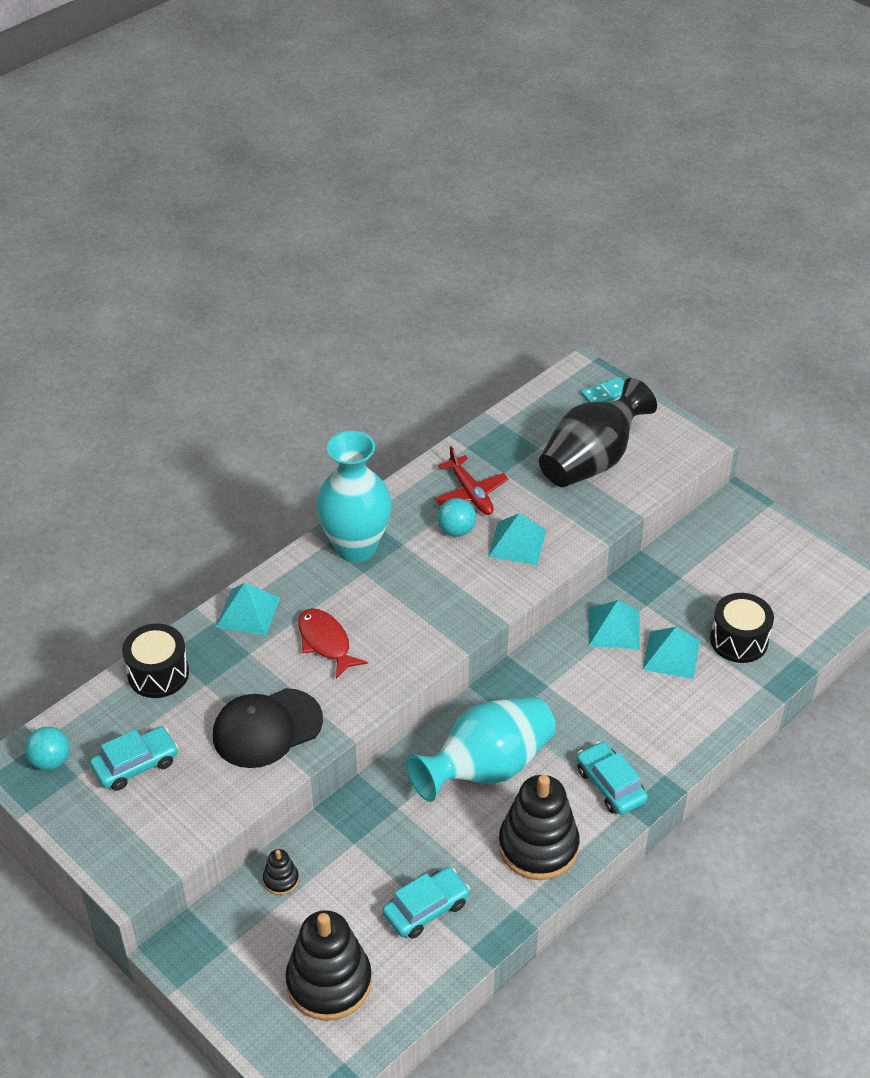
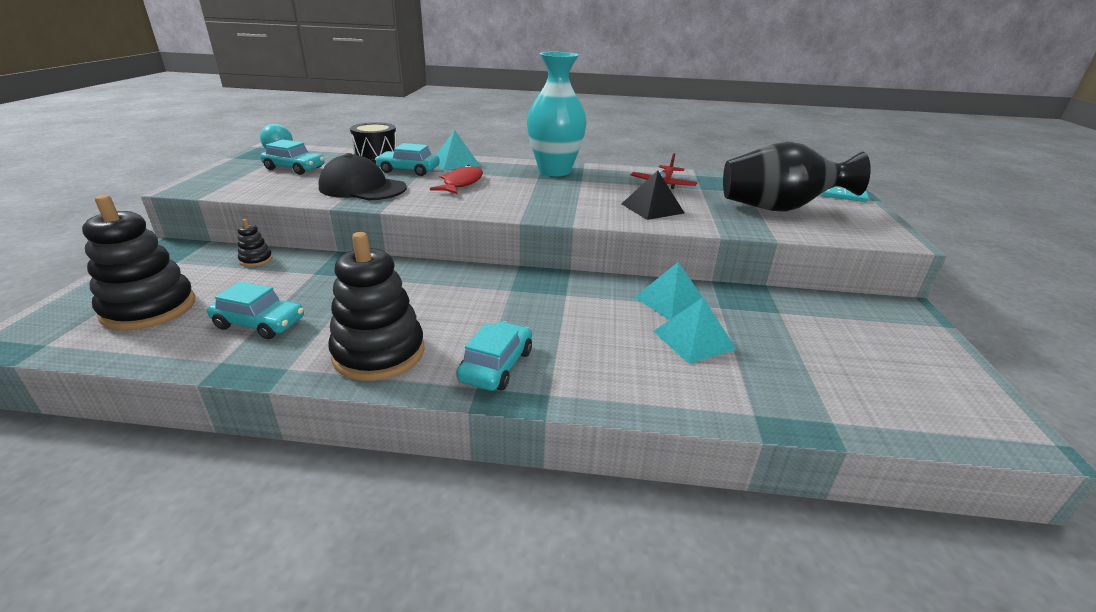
camera: 50 degrees right, 15 degrees down
(240, 666) = (409, 170): none -> turquoise car
(456, 530) = (623, 190): turquoise ball -> none
(486, 767) = (446, 298): turquoise vase -> none
(517, 543) = (652, 208): turquoise pyramid -> black pyramid
(739, 640) = (778, 372): black drum -> none

